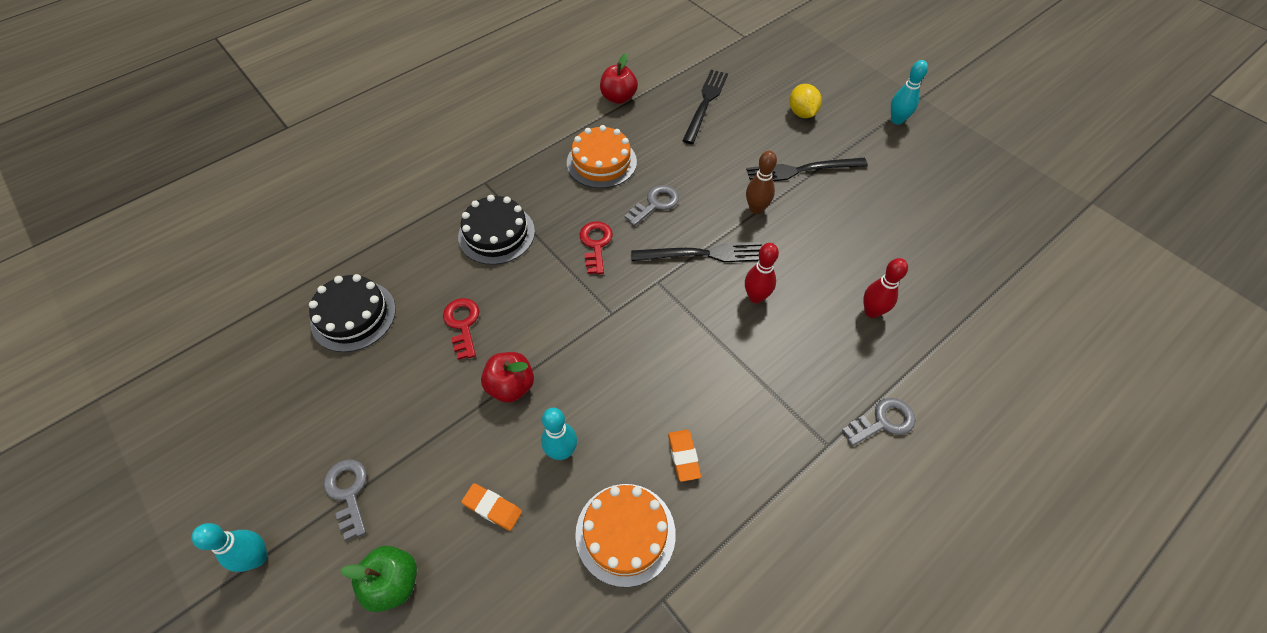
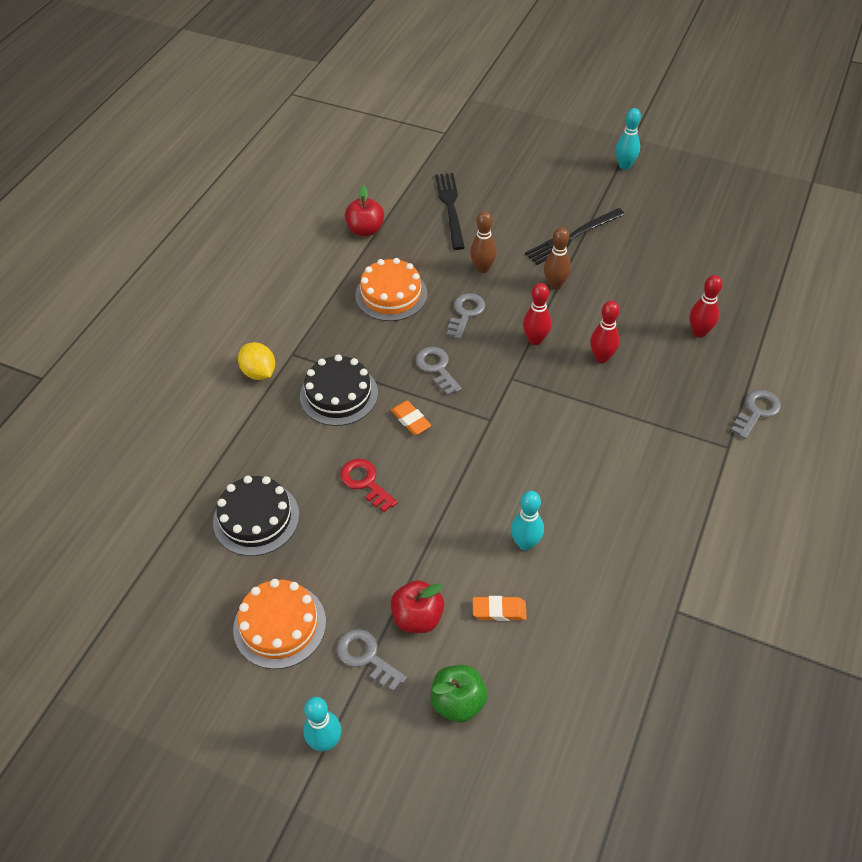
camera: 25 degrees left, 5 degrees down
(511, 386) = (446, 513): red apple -> red apple (417, 617)
(596, 244) = (436, 368): red key -> grey key
(625, 533) = (617, 579): orange cake -> orange cake (279, 625)
(683, 456) = (625, 503): orange eraser -> orange eraser (411, 420)
(698, 168) = (482, 268): none -> brown bowling pin
(703, 254) = (535, 340): black fork -> red bowling pin
(801, 113) = (541, 187): yellow lemon -> yellow lemon (259, 372)

